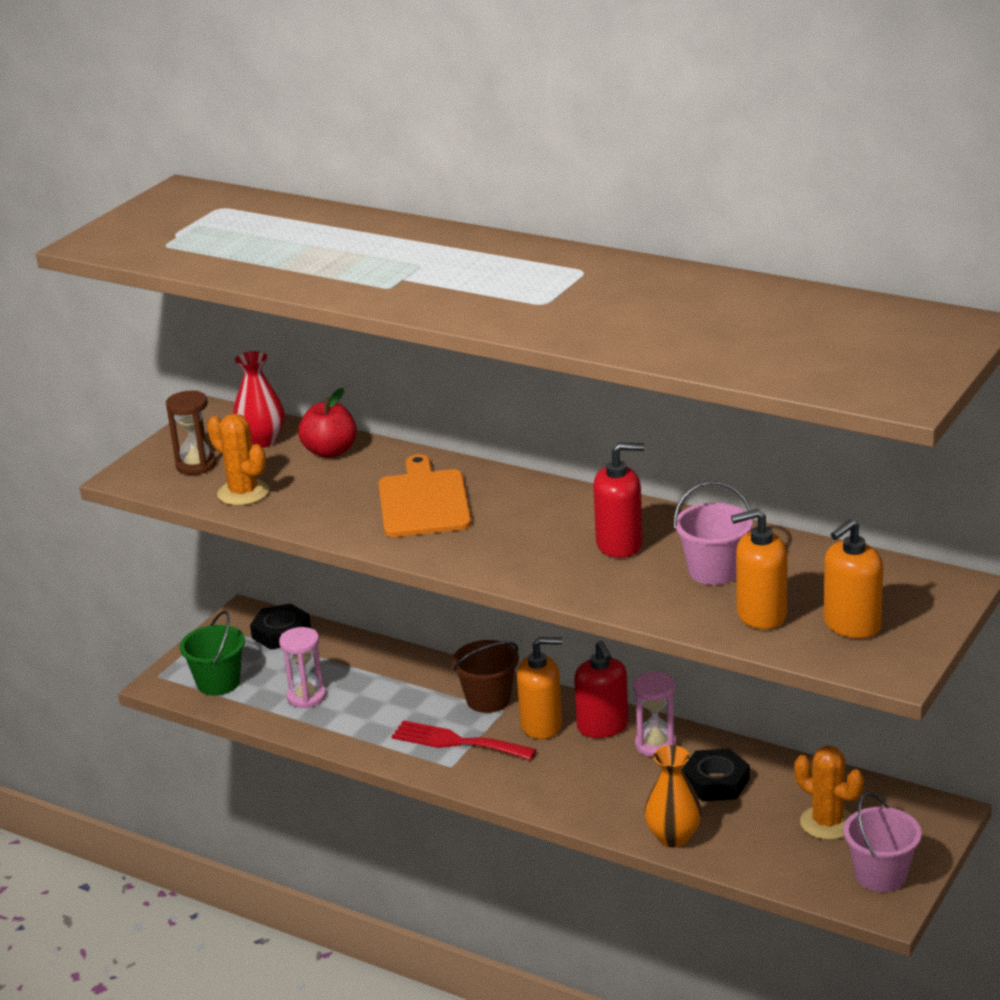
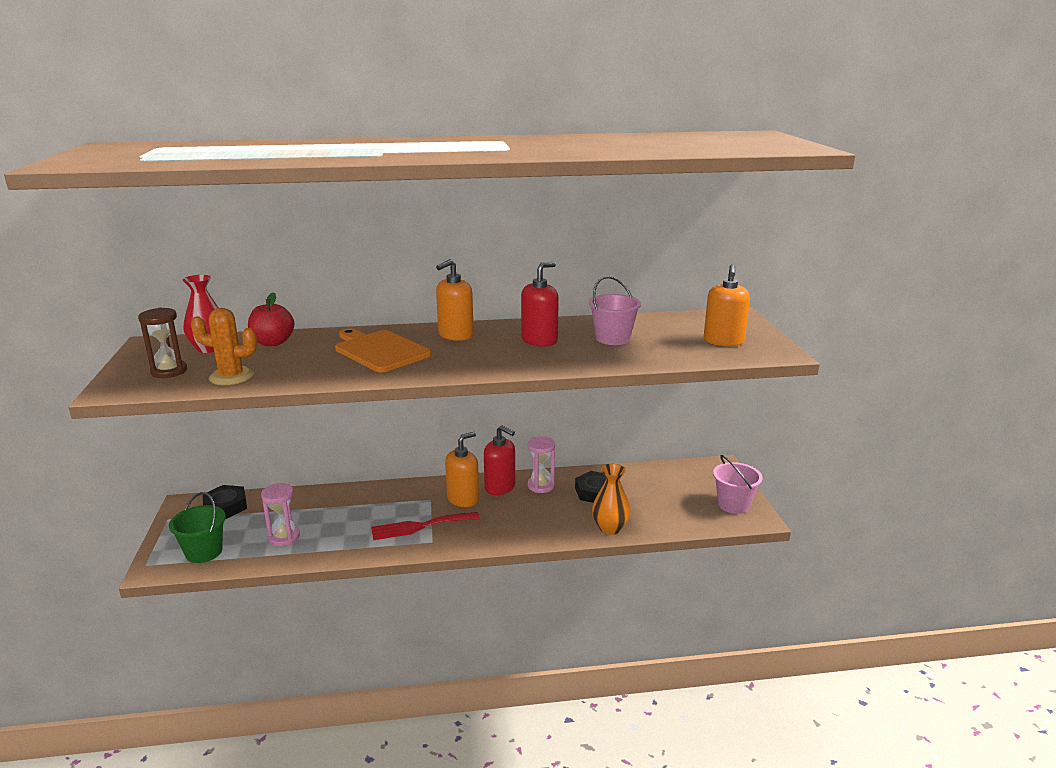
camera: 40 degrees left, 5 degrees down
(488, 699) = (414, 497): brown bucket -> none
(761, 614) = (671, 349): orange soap dispenser -> orange soap dispenser (455, 335)
(827, 823) = (676, 490): orange cactus -> none

